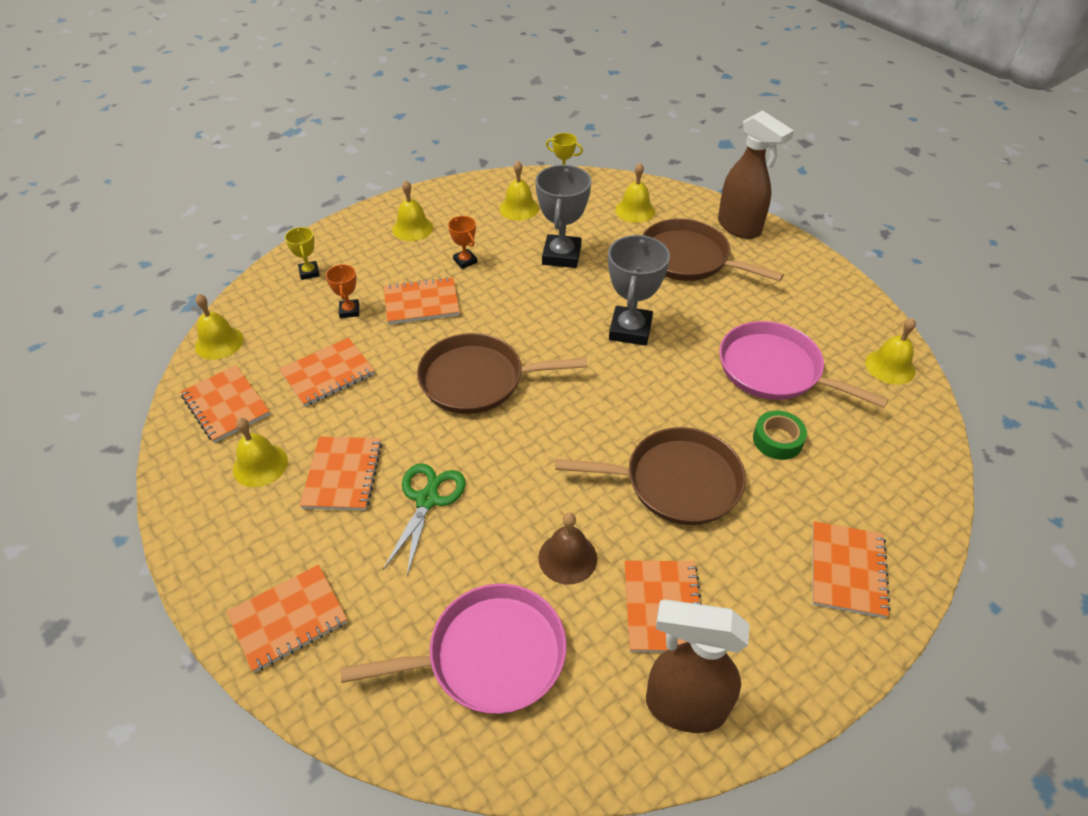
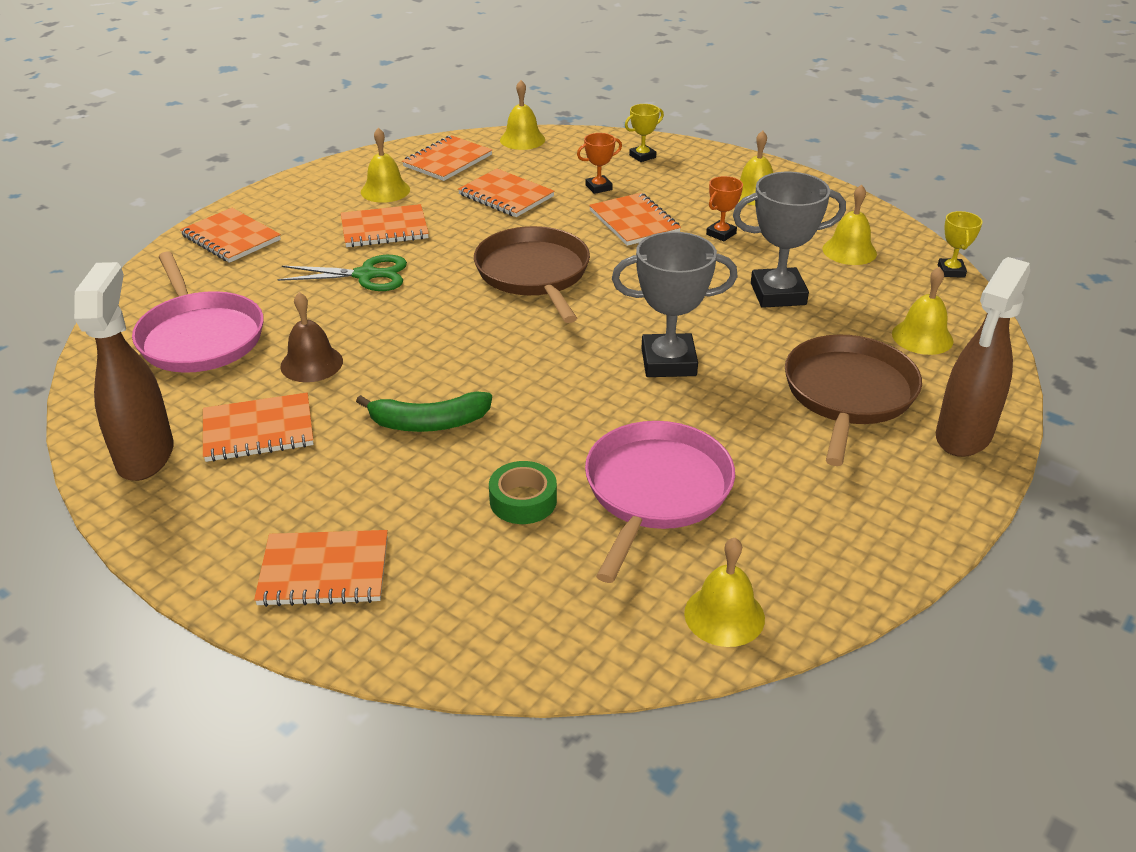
camera: 75 degrees right, 10 degrees down
(676, 482) = (429, 423): brown pan -> green banana

